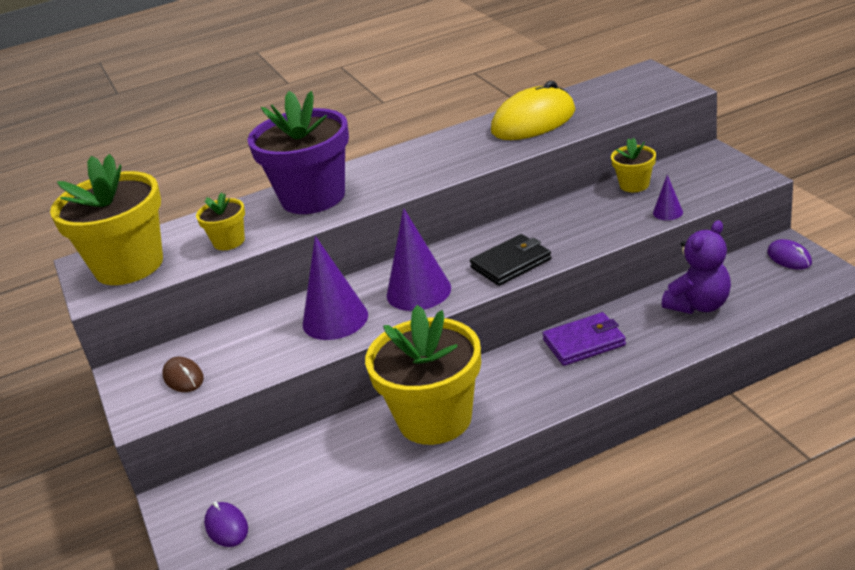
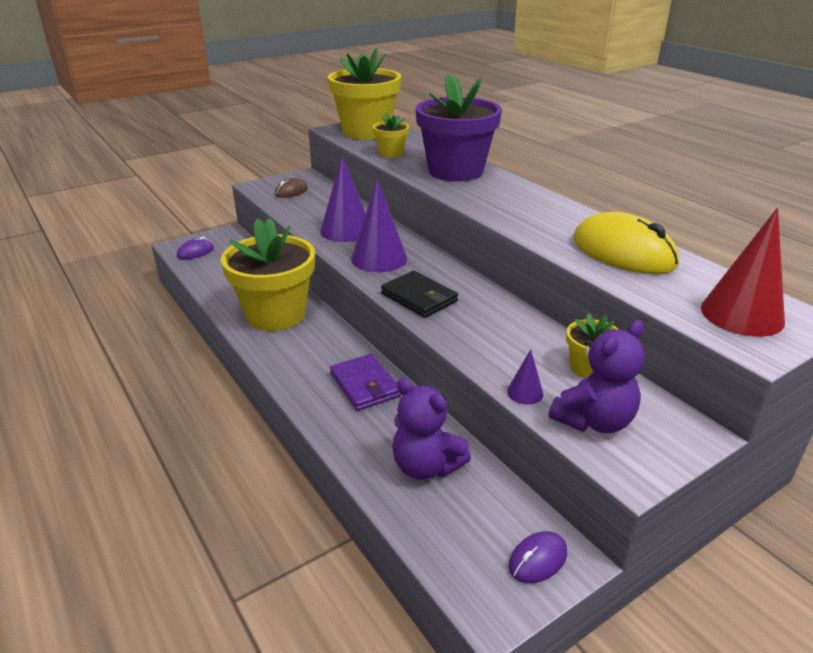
camera: 75 degrees right, 0 degrees up
(636, 89) = (742, 314): none -> red cone
(700, 187) = (594, 421): none -> purple teddy bear

